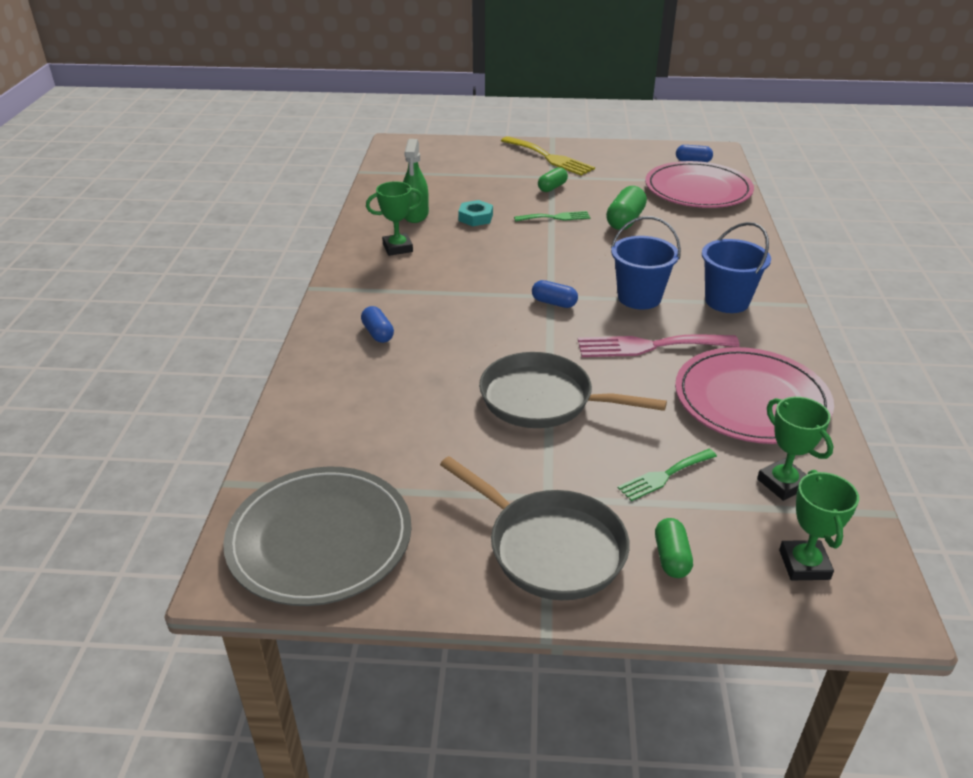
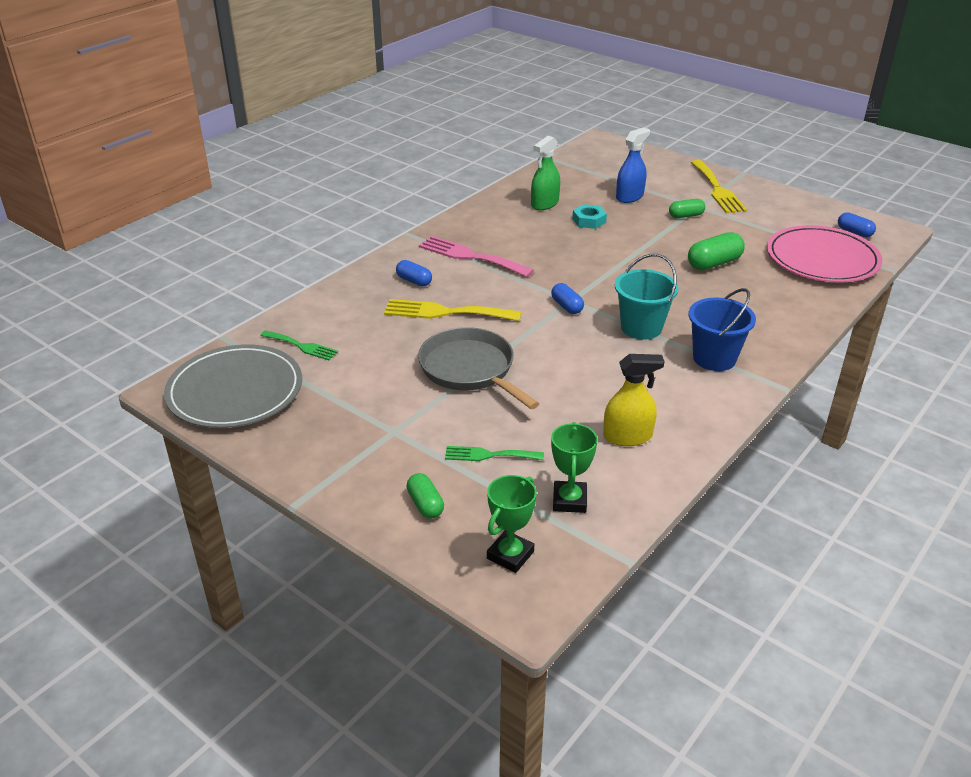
camera: 35 degrees right, 0 degrees up
(378, 333) = (414, 281): blue capsule -> blue capsule turned 60 degrees counterclockwise
(397, 248) = (500, 225): green trophy -> none
(449, 353) = (445, 312): none -> yellow fork
(484, 185) = (629, 196): none -> blue spray bottle
(550, 547) = (357, 460): grey pan -> none
(555, 217) = (656, 241): green fork -> green fork (301, 346)
(639, 298) = (641, 328): blue bucket -> turquoise bucket
(649, 346) = (599, 366): pink fork -> pink fork (470, 256)
(671, 557) = (425, 504): green capsule -> green capsule turned 60 degrees counterclockwise
(751, 400) = (627, 436): pink plate -> yellow spray bottle

